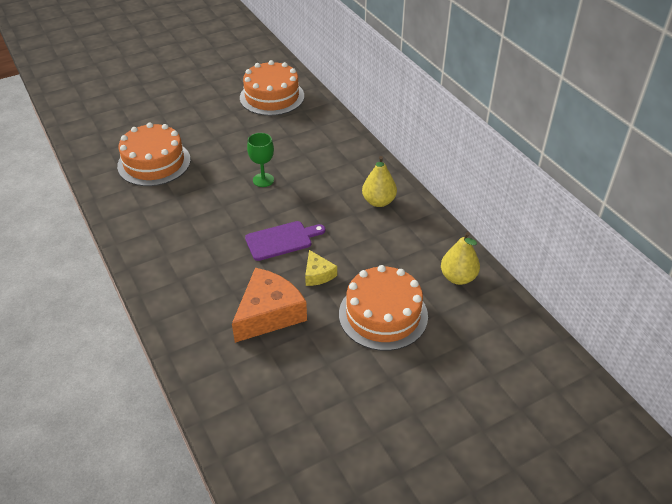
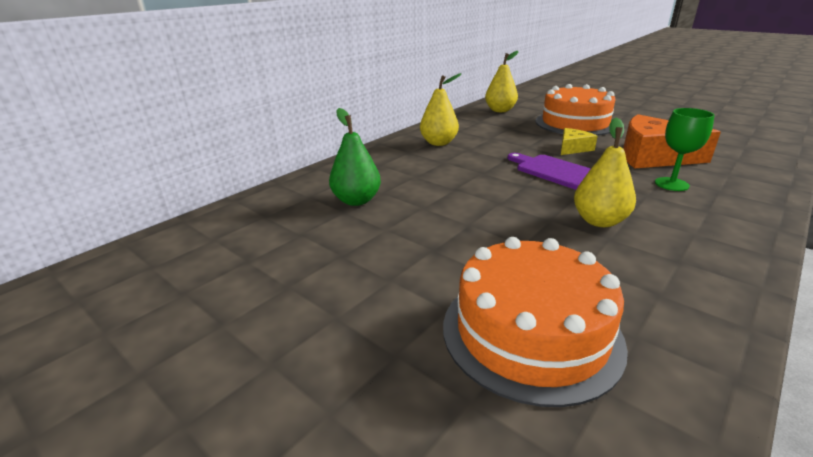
camera: 110 degrees left, 15 degrees down
(206, 224) = (599, 221): none -> yellow pear
(263, 180) = (465, 205): green goblet -> green goblet (671, 184)
(272, 97) = (221, 255): orange cake -> none
(299, 142) = (356, 200): none -> green pear

